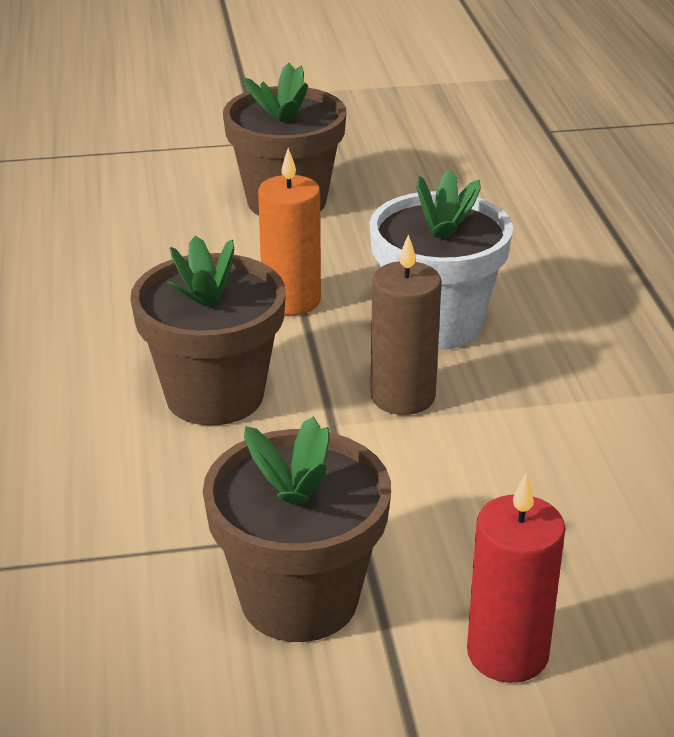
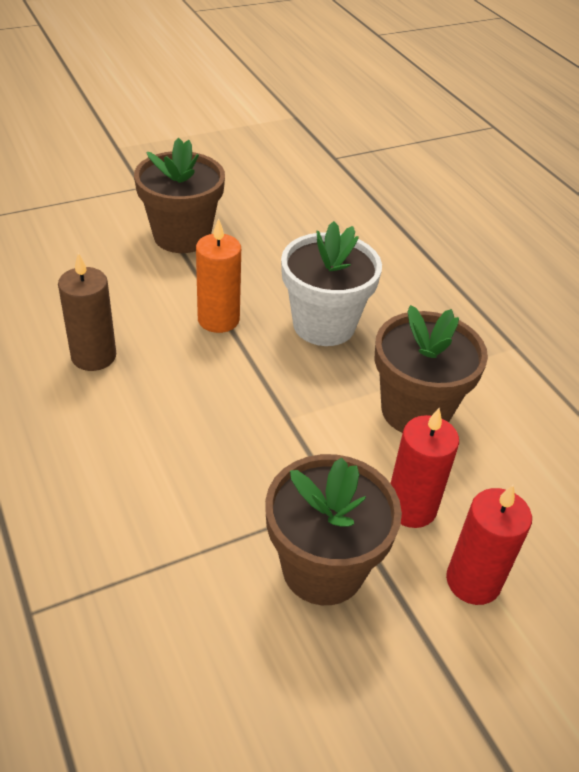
camera: 20 degrees left, 10 degrees up
(214, 395) = (197, 409): brown flower pot -> brown flower pot (415, 410)
(402, 396) = (325, 388): brown candle -> brown candle (93, 356)
(458, 552) = (411, 507): none -> red candle

